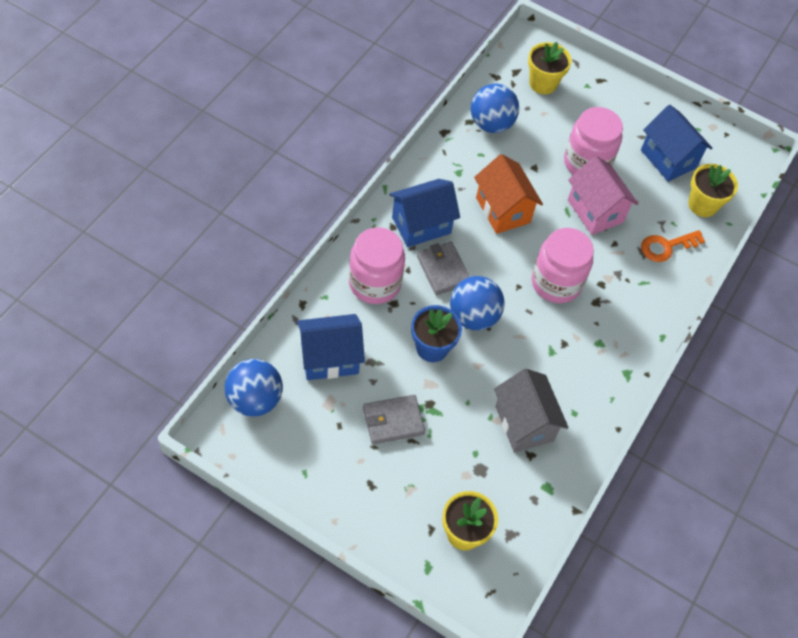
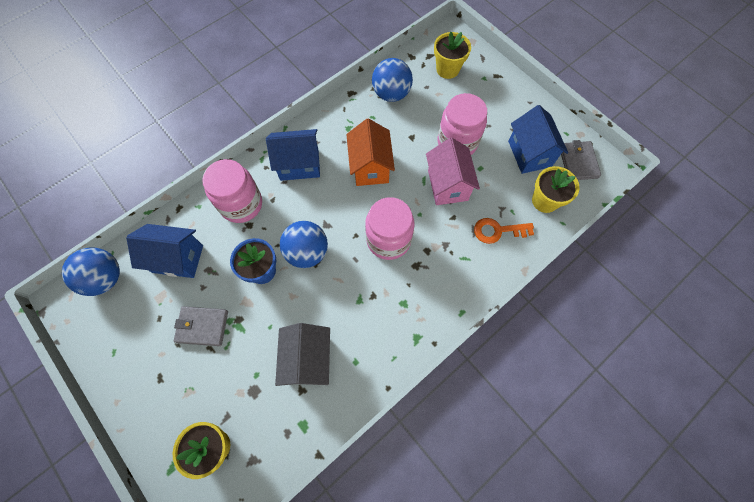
camera: 25 degrees right, 10 degrees up
(443, 270) = (300, 206): grey wallet -> grey wallet (578, 162)

